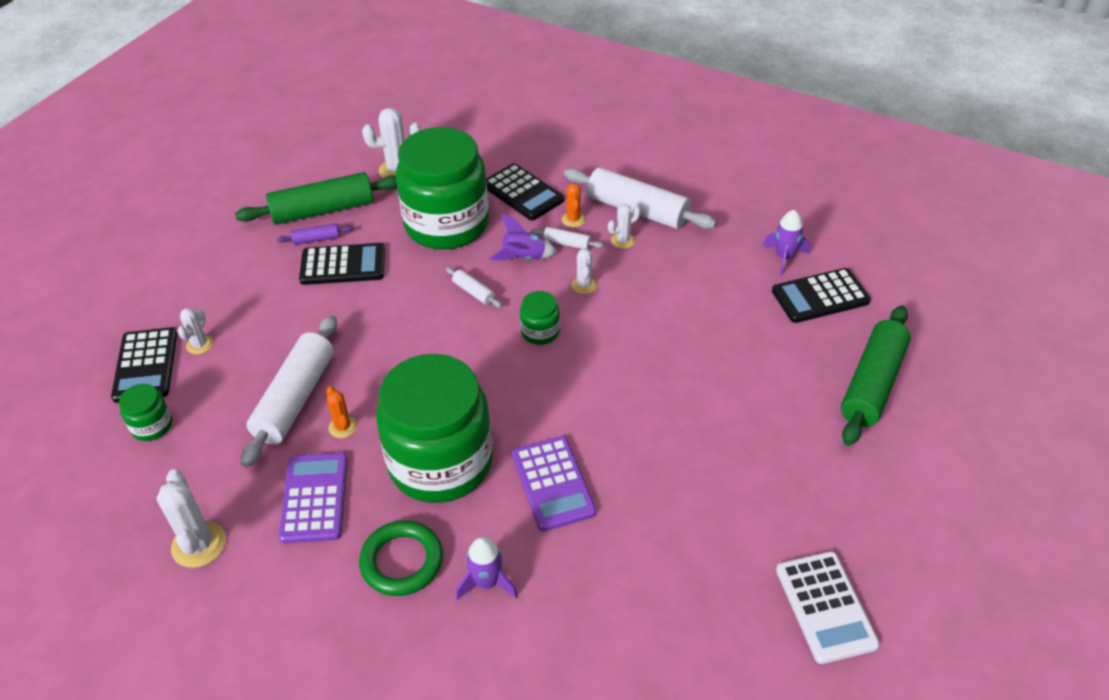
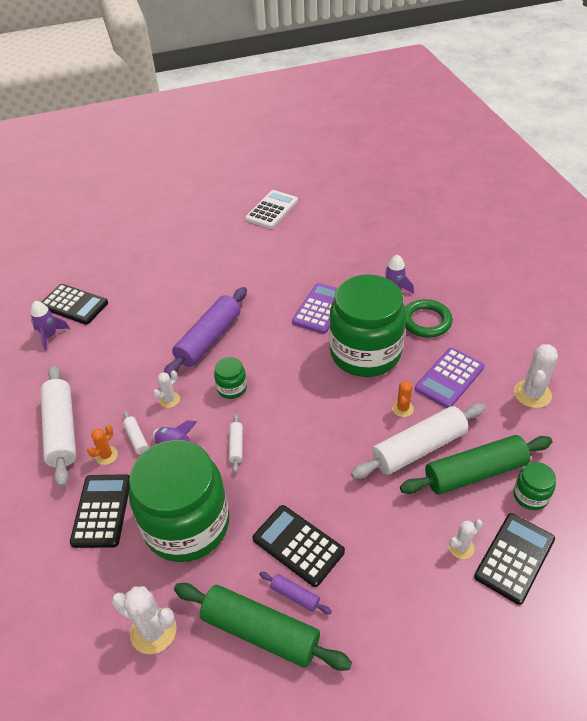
camera: 135 degrees left, 0 degrees up
(623, 240) = (104, 414): white cactus -> none
(629, 359) = (209, 339): none -> purple rolling pin
(872, 384) = (127, 257): green rolling pin -> green rolling pin (475, 472)

